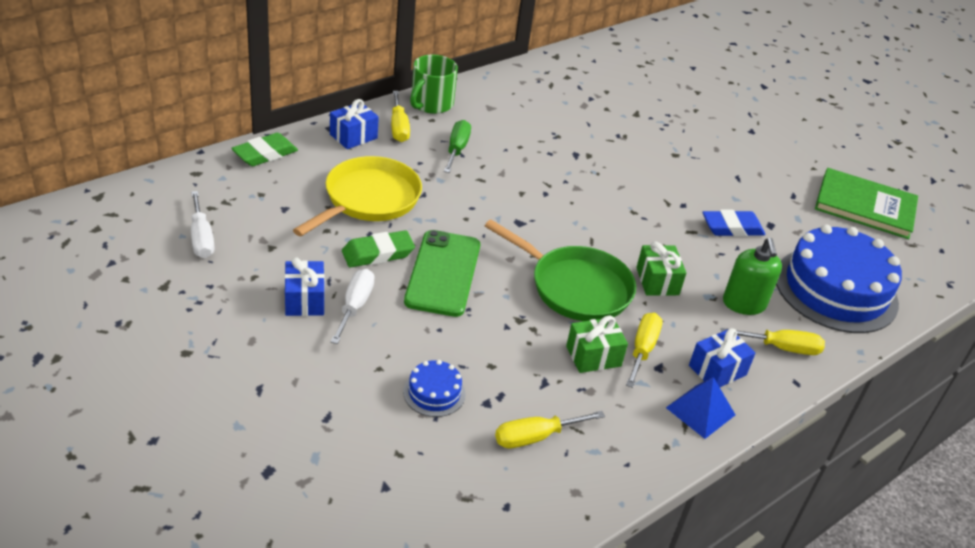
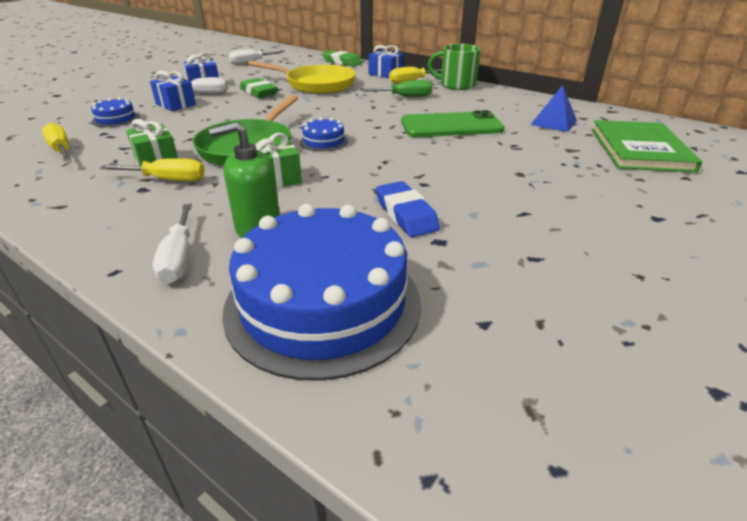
camera: 80 degrees right, 5 degrees down
(443, 273) = (246, 108): green phone -> green phone (451, 126)
(575, 236) = (323, 141): none -> blue cake
(700, 411) = (75, 212): blue pyramid -> blue pyramid (553, 122)
(717, 370) = (137, 218): blue gift -> blue gift (176, 104)
(782, 348) = (179, 258): yellow screwdriver -> white screwdriver
(865, 206) = (595, 338): green book -> green book (640, 149)

